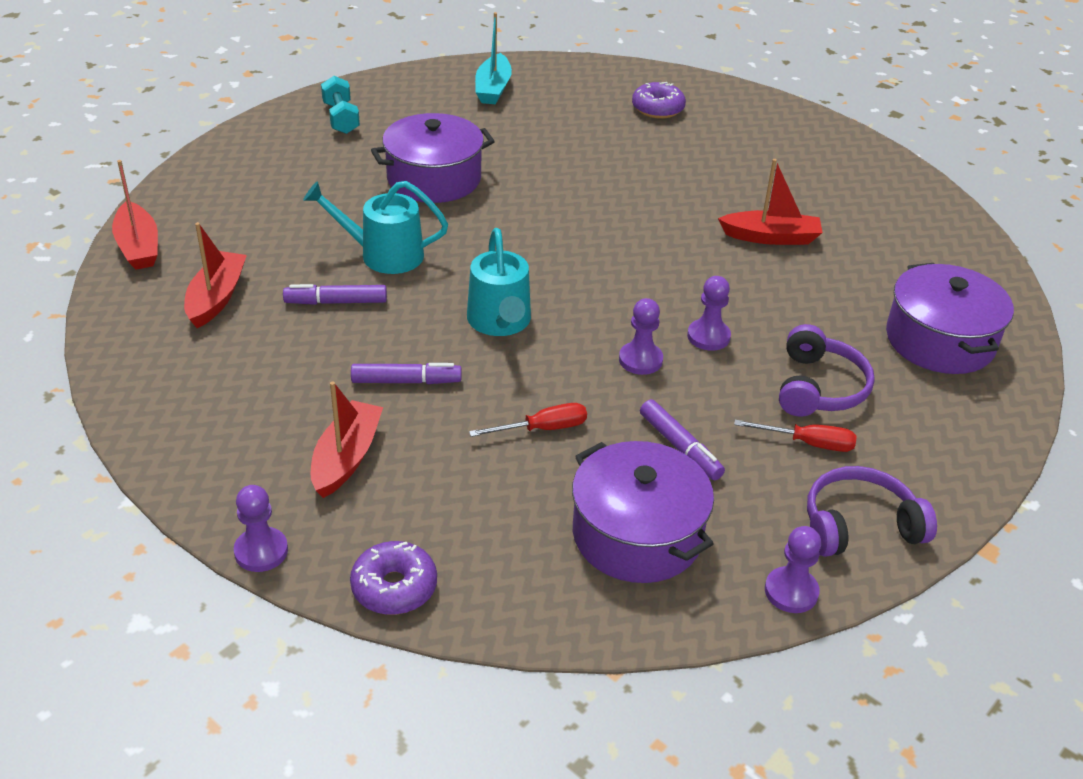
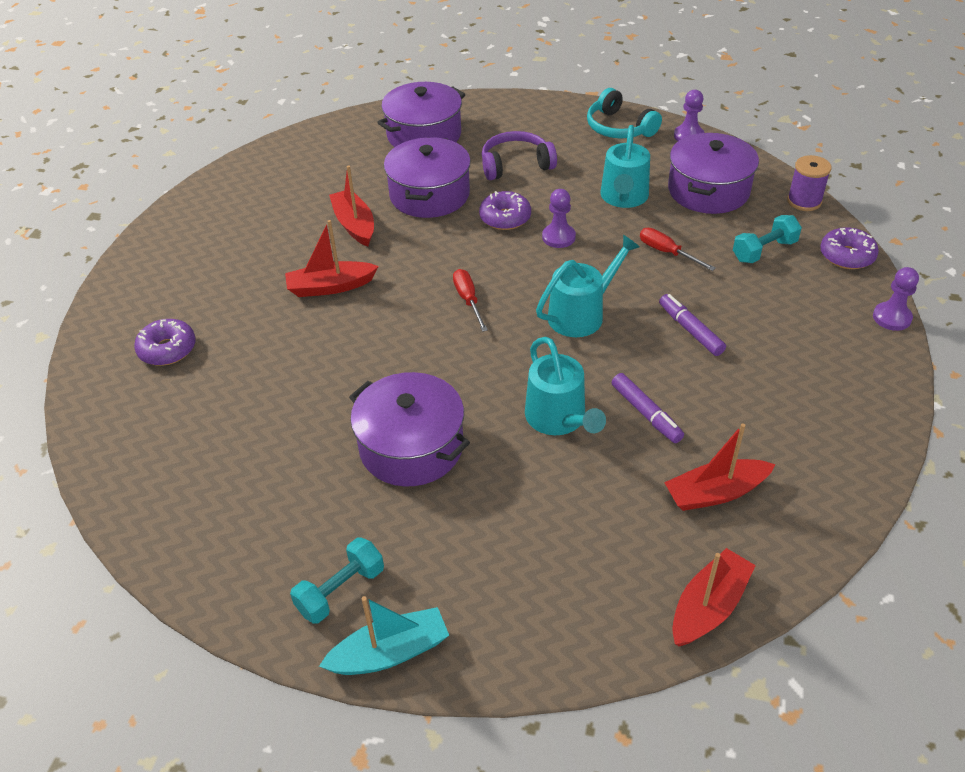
camera: 115 degrees left, 5 degrees up
(346, 458) = (786, 321): red boat -> red boat (330, 287)
(473, 513) = (764, 251): none -> turquoise dumbbell
(493, 89) = (188, 489): turquoise boat -> turquoise boat (390, 652)
(537, 622) = (804, 201): none -> purple spool
(680, 447) = (623, 197): purple marker -> turquoise watering can
(708, 336) = (505, 218): purple pawn -> purple donut
(795, 301) = (429, 195): none -> purple pot
(808, 443) = (571, 157): red screwdriver -> red screwdriver (468, 300)
(859, 525) = (619, 128): purple headphones -> turquoise headphones

